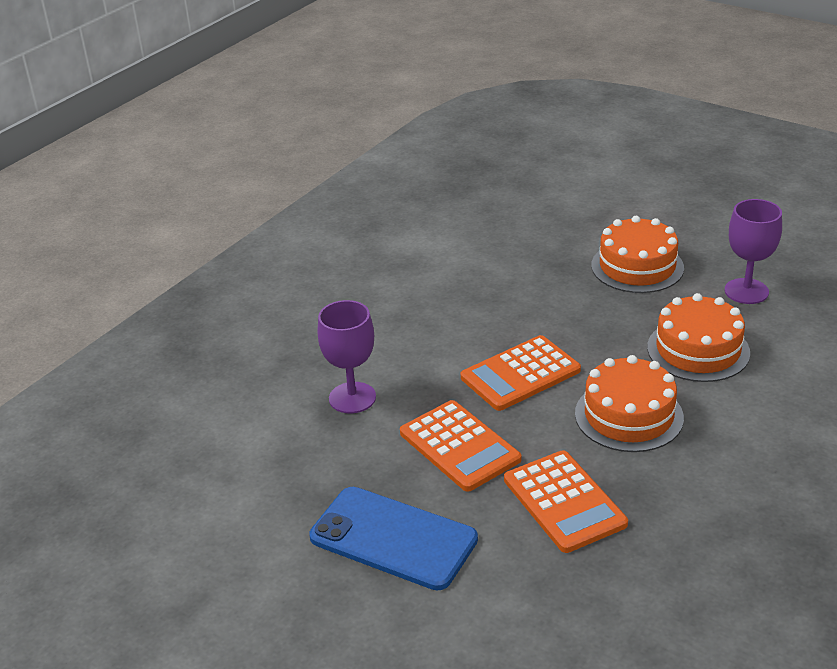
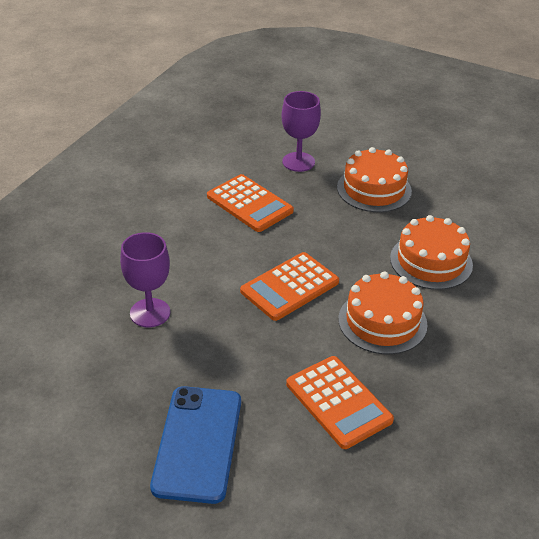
camera: 10 degrees left, 5 degrees up
(393, 538) = (197, 443): blue phone -> blue phone turned 75 degrees clockwise
(459, 446) = (246, 354): orange calculator -> orange calculator (249, 204)
(746, 291) = (462, 209): purple goblet -> purple goblet (298, 162)

